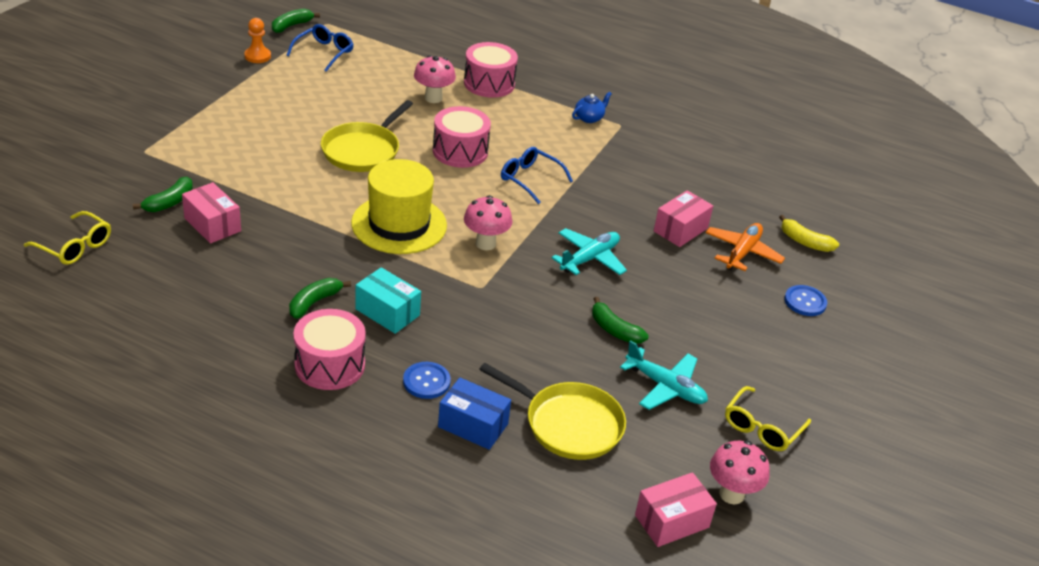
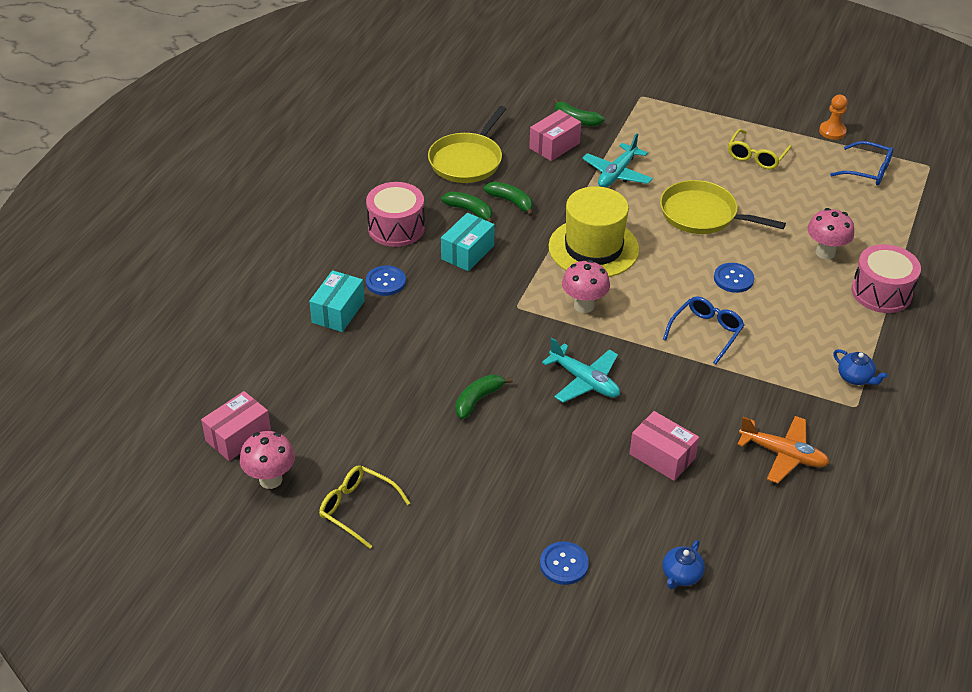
camera: 90 degrees right, 5 degrees up
(75, 246) = (504, 88): yellow glasses -> yellow glasses (756, 156)
(291, 26) = (906, 144): green banana -> green banana (511, 202)
(460, 151) = (733, 279): pink drum -> blue button
(473, 425) = (338, 312): blue box -> turquoise box
(569, 424) = (346, 370): yellow pan -> yellow pan (467, 161)
(665, 387) = (403, 436): turquoise plane -> turquoise plane (617, 174)
(671, 521) = (238, 436): pink box -> pink box turned 75 degrees clockwise
(742, 253) = (638, 511): orange plane -> orange plane (783, 454)
(804, 242) = (681, 575): yellow banana -> blue teapot

